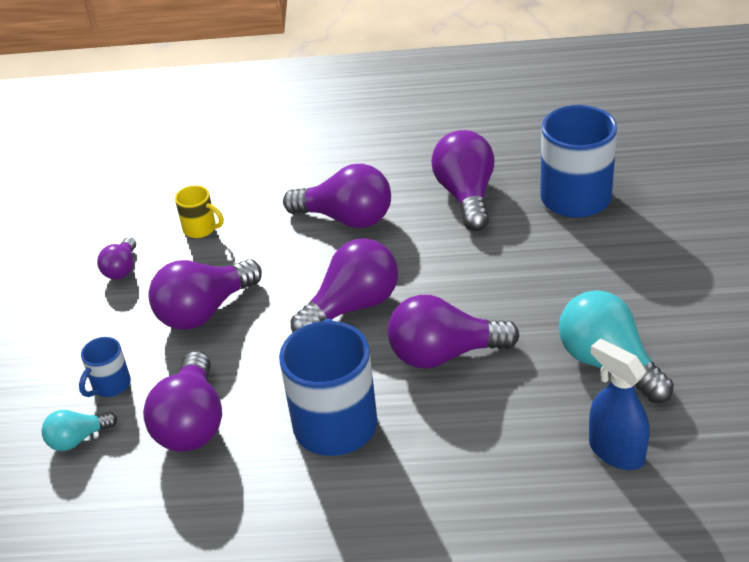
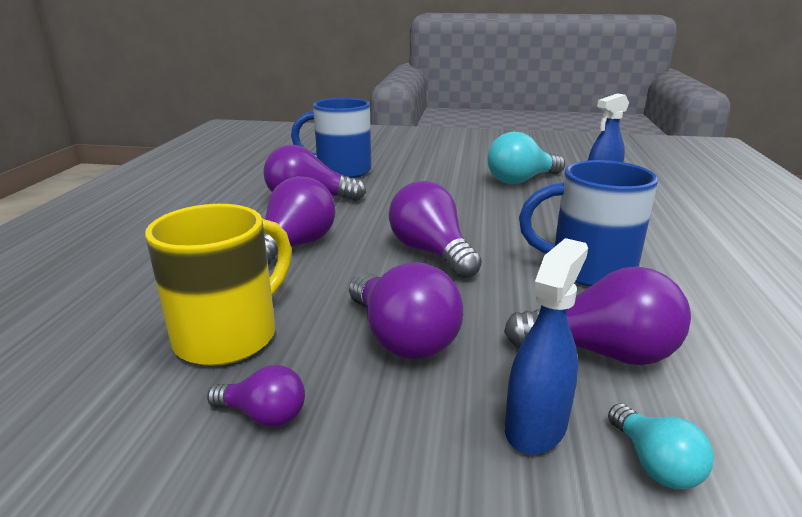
camera: 85 degrees left, 15 degrees down
(110, 385) = (536, 427): blue mug -> blue spray bottle
(201, 229) = (229, 336): yellow mug -> yellow mug, size x2.08
(444, 354) = (504, 223): purple light bulb -> none

